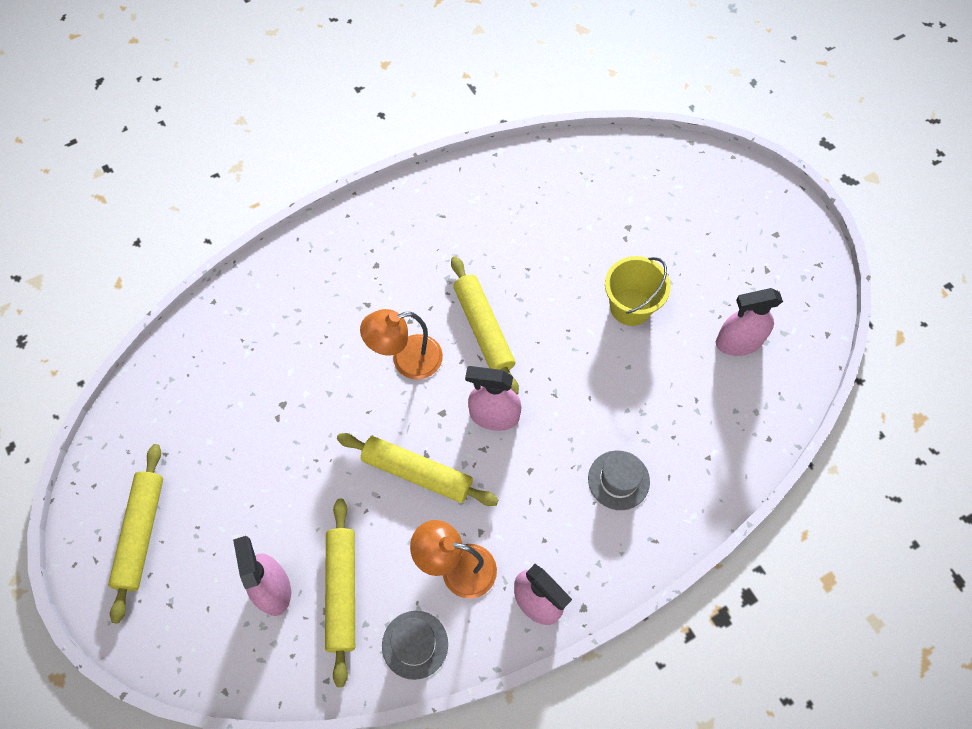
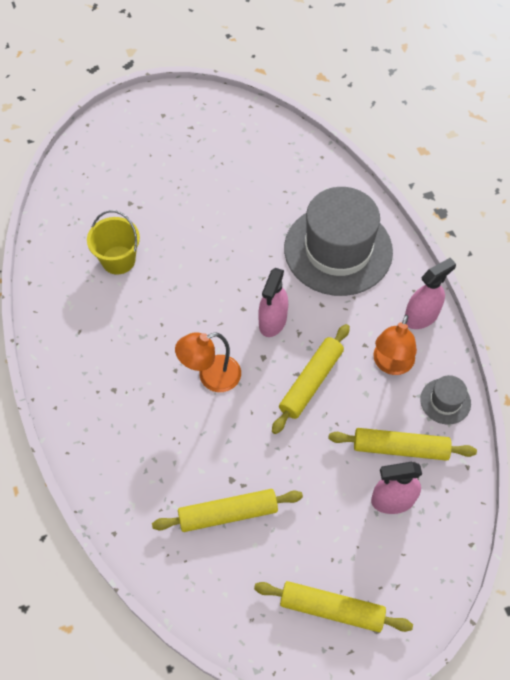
camera: 80 degrees left, 5 degrees down
(406, 360) = (211, 377): orange lamp -> orange lamp turned 75 degrees clockwise
(483, 329) = (196, 317): yellow rolling pin -> yellow rolling pin (228, 514)
(618, 480) = (338, 250): grey hat -> grey hat, size x2.36
(630, 307) = (200, 215): yellow bucket -> yellow bucket (118, 260)
(738, 342) = (245, 157): pink spray bottle -> none

